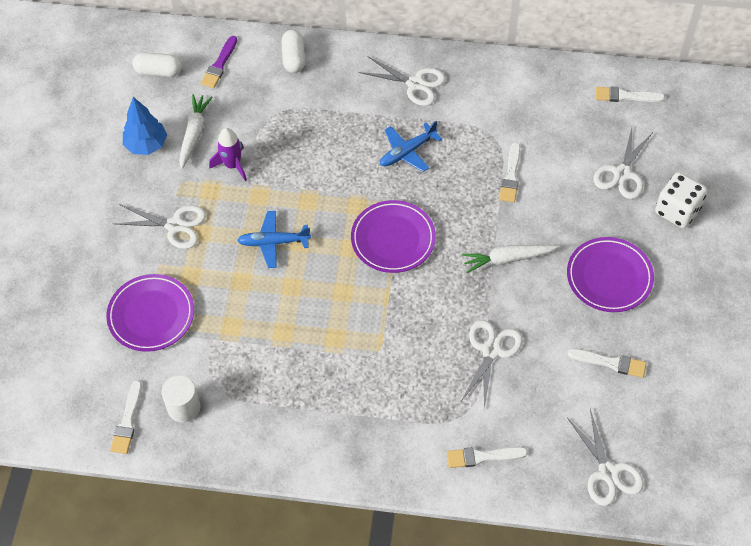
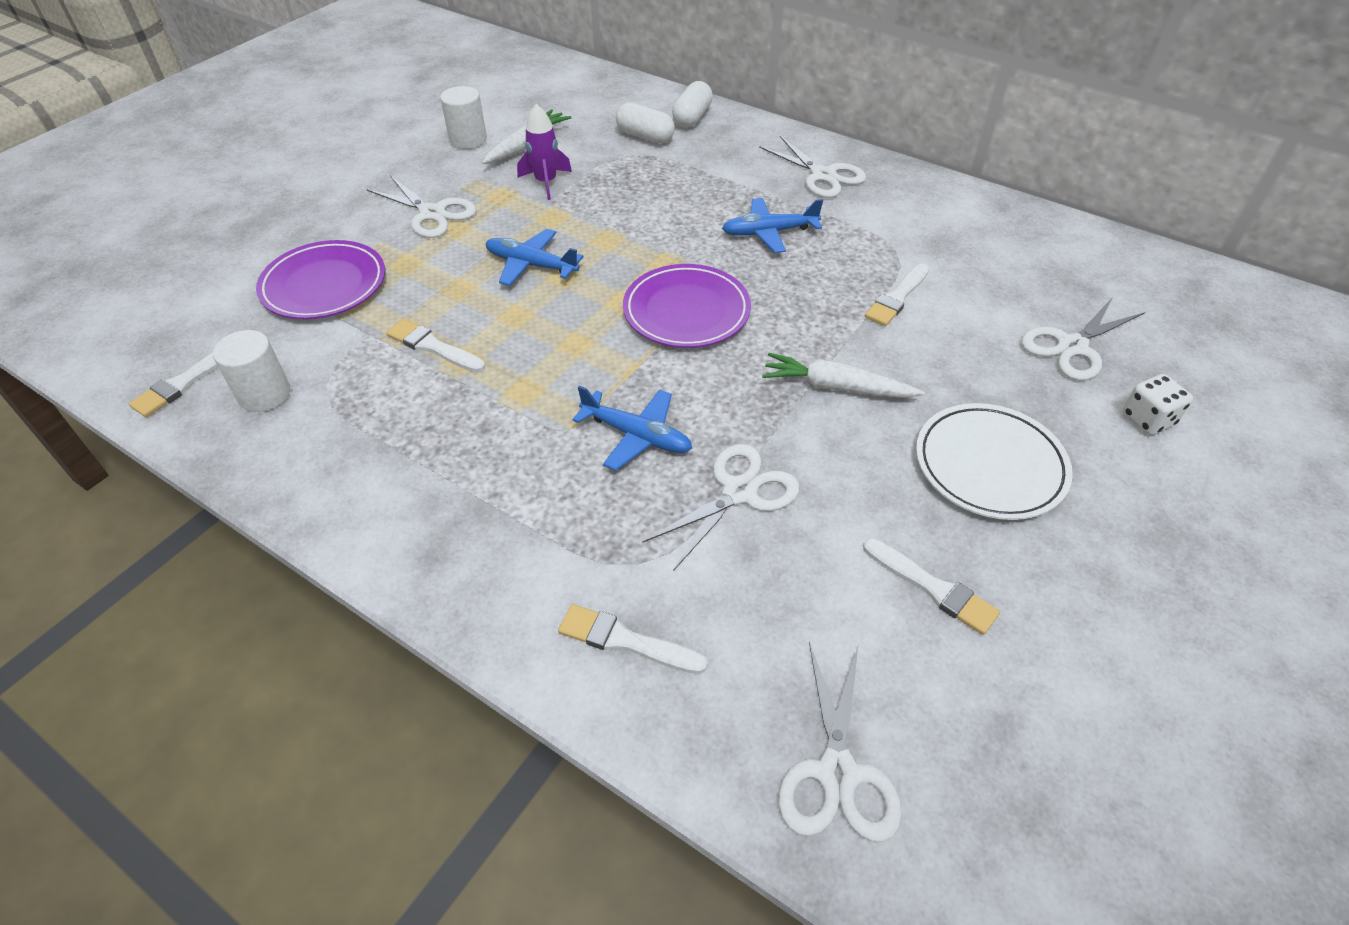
camera: 25 degrees right, 10 degrees down
(146, 145) = (468, 140): blue tree -> white cylinder
(158, 71) = (536, 90): white capsule -> white capsule (645, 136)
(219, 65) = (605, 101): purple brush -> none
(417, 339) = (636, 435): none -> blue plane
(609, 277) = (990, 465): purple plate -> white plate
(625, 96) = (1115, 265): white brush -> white brush (433, 347)
(677, 211) = (1147, 419): white dice -> white dice, size x0.65

